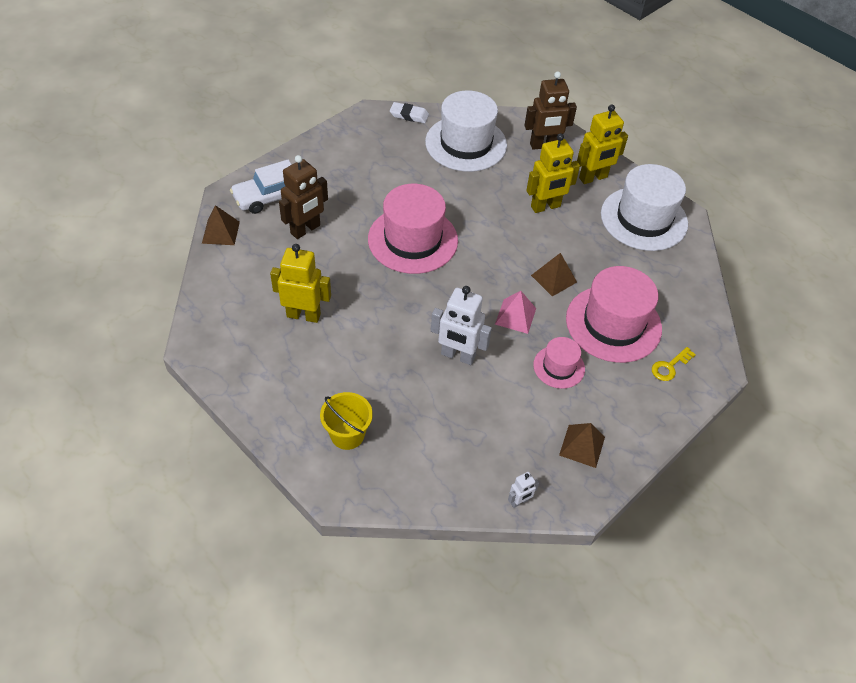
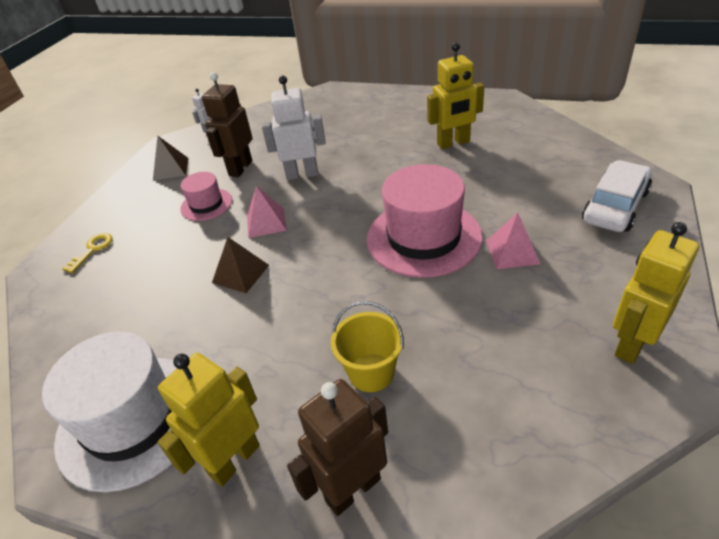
camera: 160 degrees right, 10 degrees down
(220, 232) = (605, 157): brown pyramid -> none
(305, 229) = (538, 195): brown robot -> brown robot (240, 168)
(347, 435) = (349, 109): yellow bucket -> yellow bucket (371, 372)
(370, 201) = (512, 252): none -> pink pyramid
(409, 115) = (625, 417): white eraser -> none
(466, 143) = (482, 410): white hat -> none
(545, 207) = (291, 360): yellow robot -> yellow robot (631, 344)
(613, 323) = (158, 261): pink hat -> none

